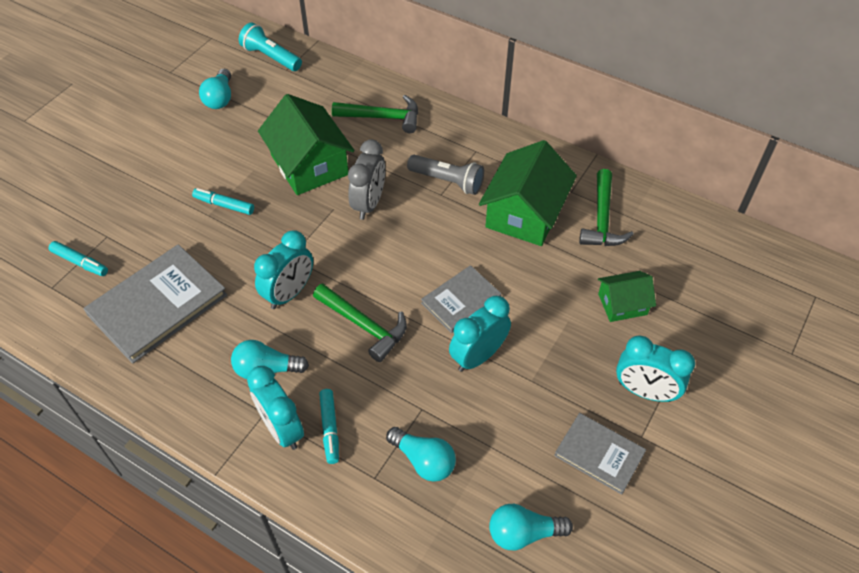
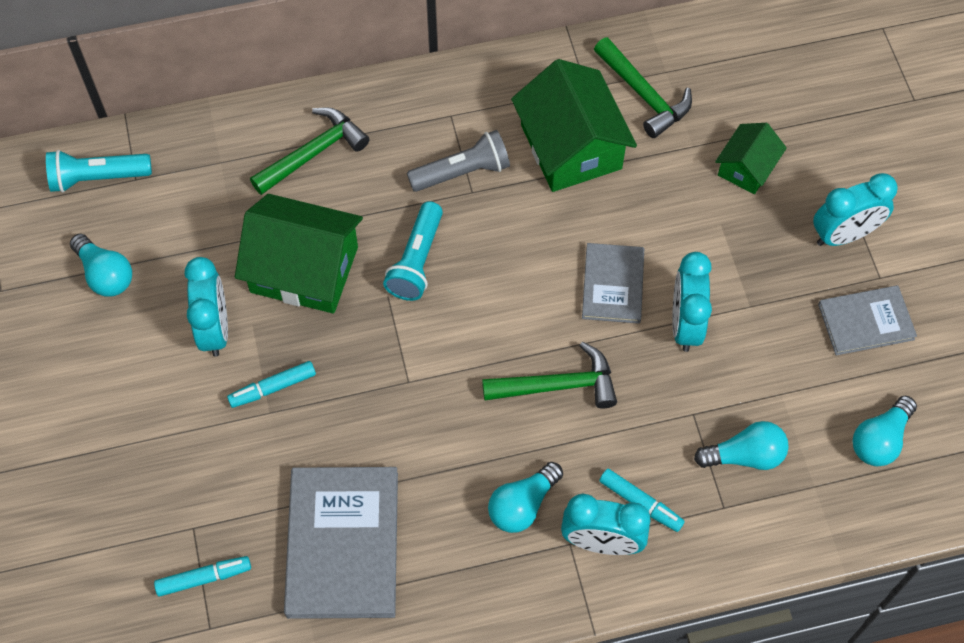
camera: 45 degrees left, 10 degrees up
(289, 293) = (453, 417): turquoise clock -> turquoise clock (215, 329)
(369, 204) = (416, 261): grey clock -> turquoise flashlight

